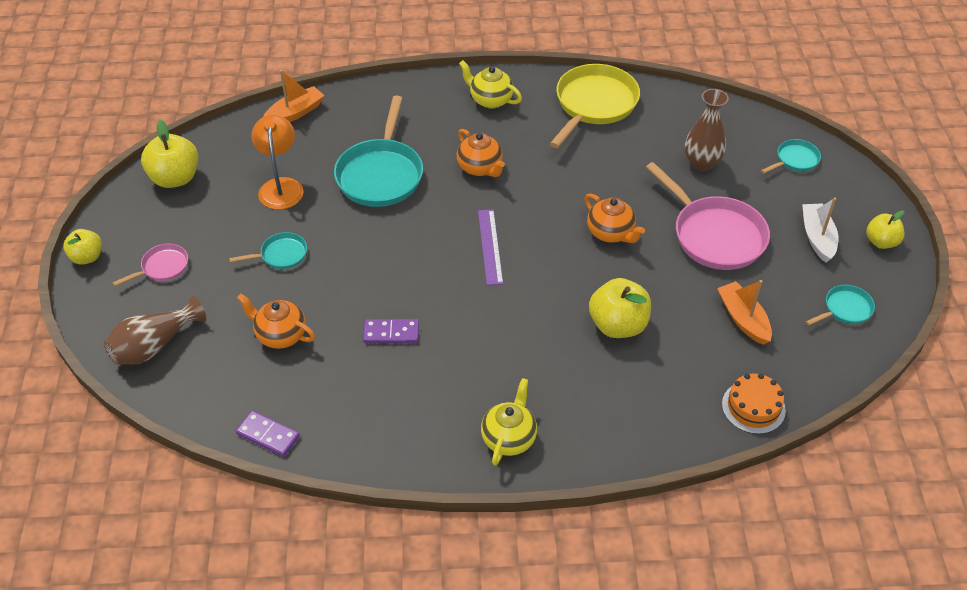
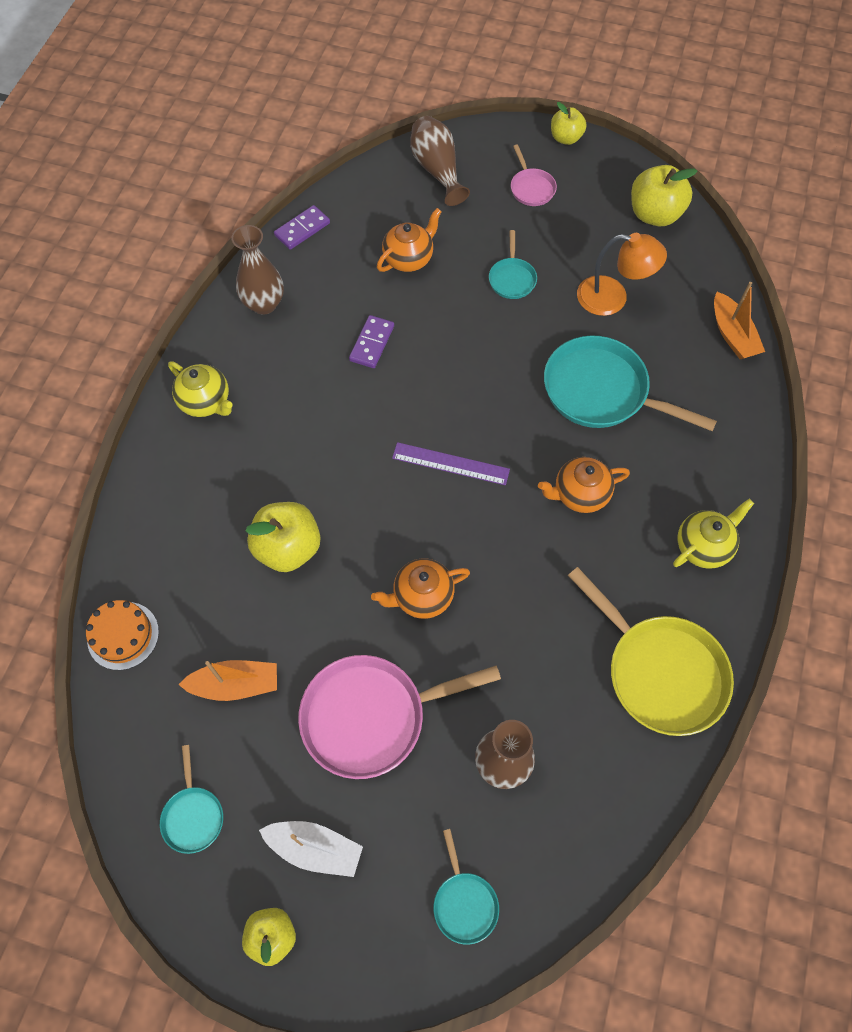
camera: 110 degrees right, 15 degrees up
(377, 433) = (264, 304): none -> brown vase

